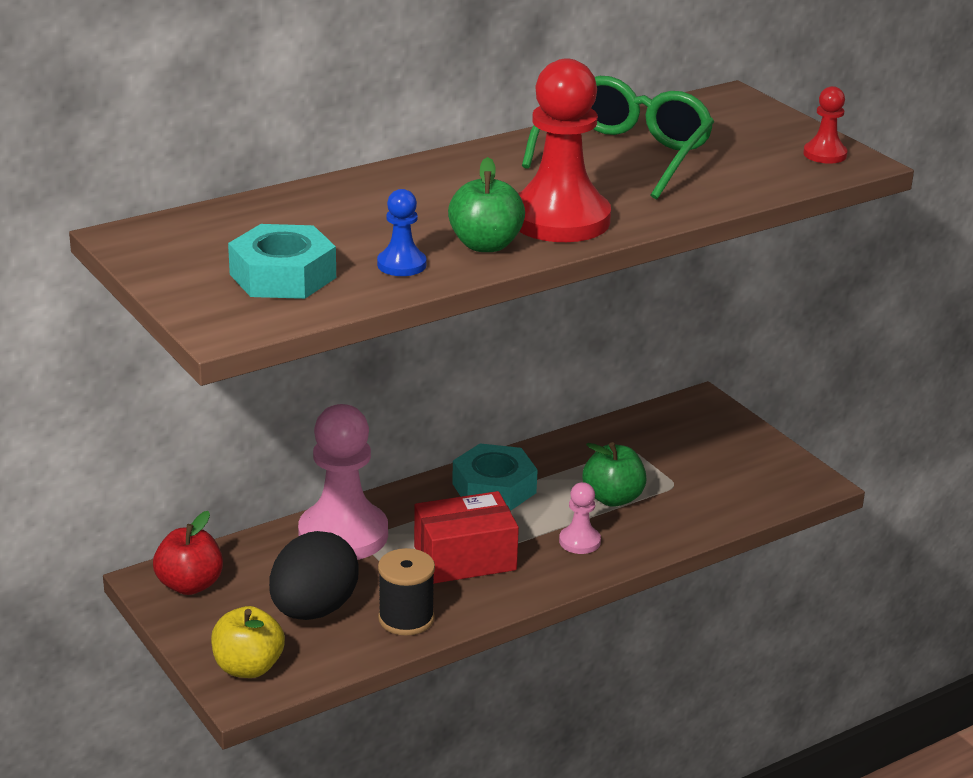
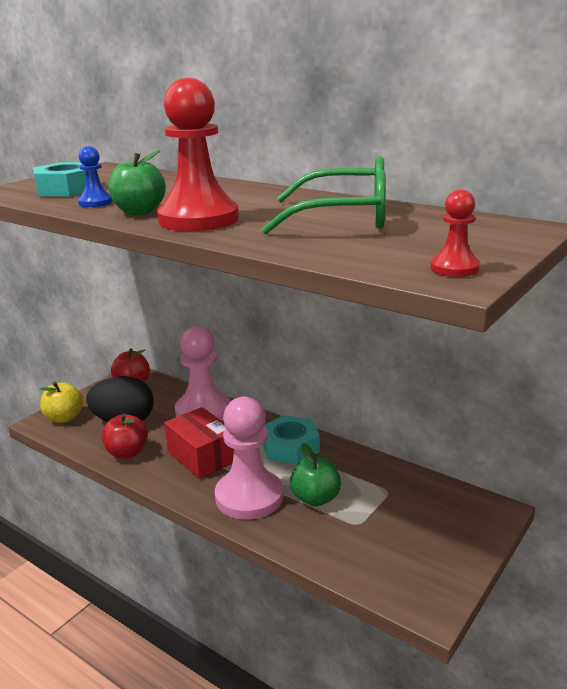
camera: 70 degrees right, 5 degrees down
(406, 618) = (127, 453): black spool -> red apple
(579, 541) = (249, 497): pink pawn -> pink pawn, size x2.16

